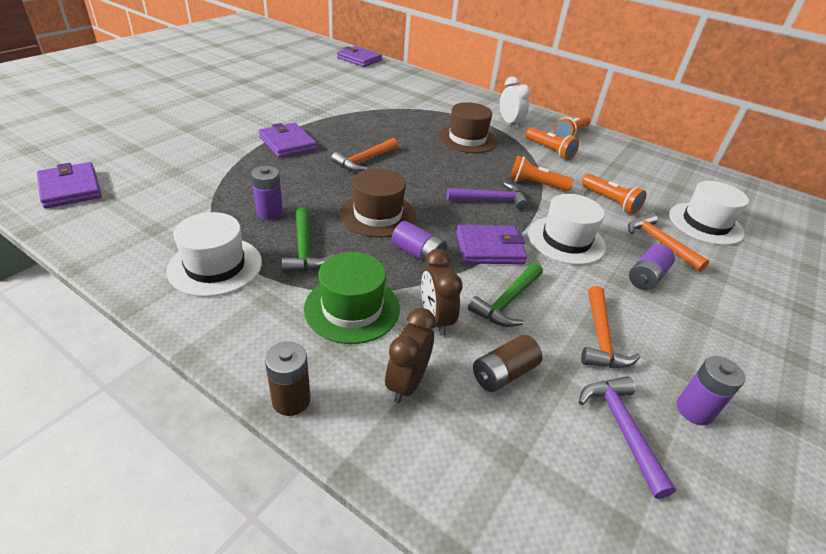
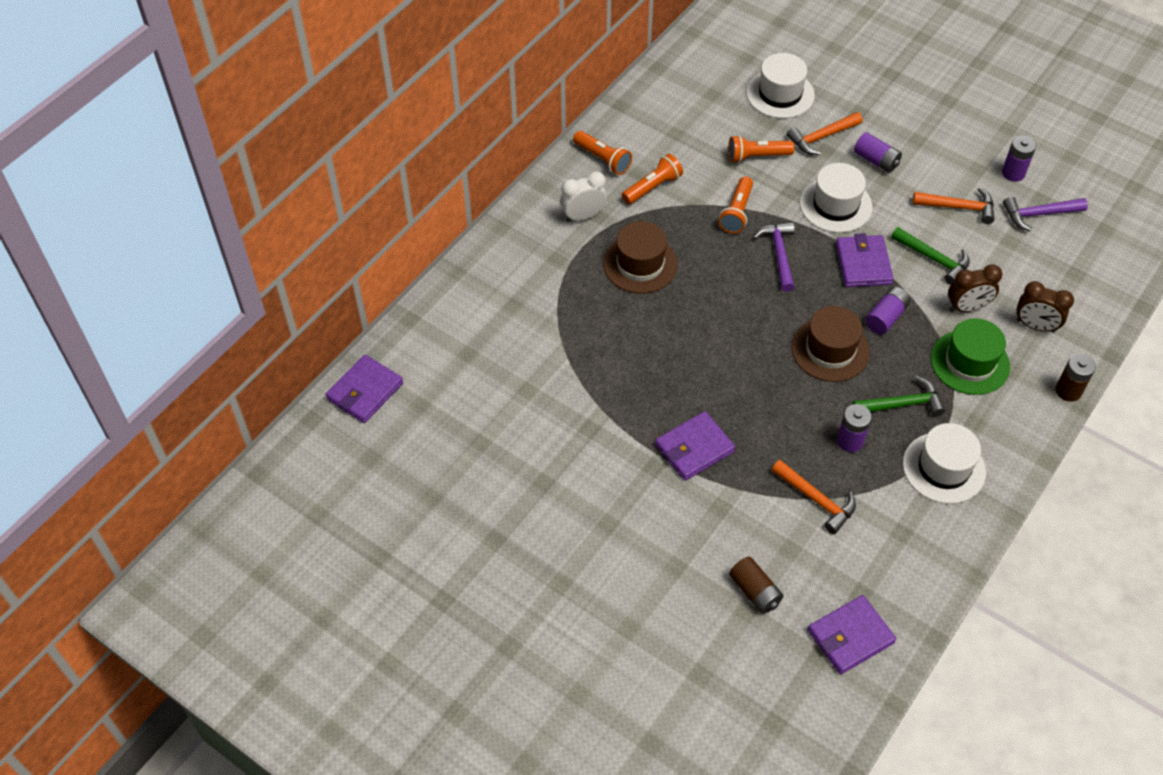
camera: 85 degrees left, 15 degrees up
(364, 160) = (720, 366): orange hammer -> orange hammer (816, 500)
(503, 373) = (1010, 270): brown battery -> brown battery (755, 591)
(610, 201) = (757, 156): orange flashlight -> orange flashlight turned 150 degrees counterclockwise

